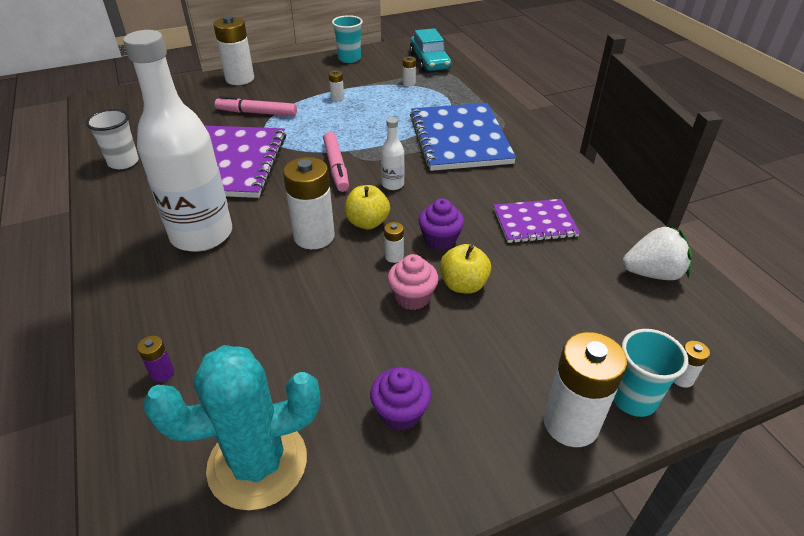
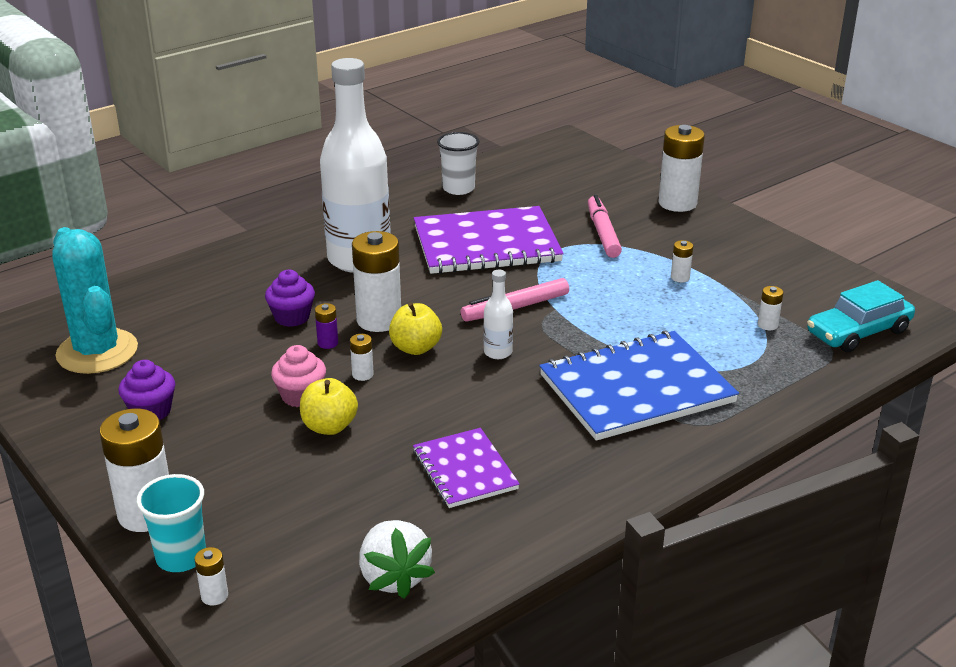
camera: 75 degrees right, 10 degrees down
(162, 373) = (181, 288): purple battery -> purple battery (328, 343)
(349, 59) = (804, 265): turquoise cup -> none
(440, 240) = (402, 401): purple cupcake -> purple cupcake (292, 317)

